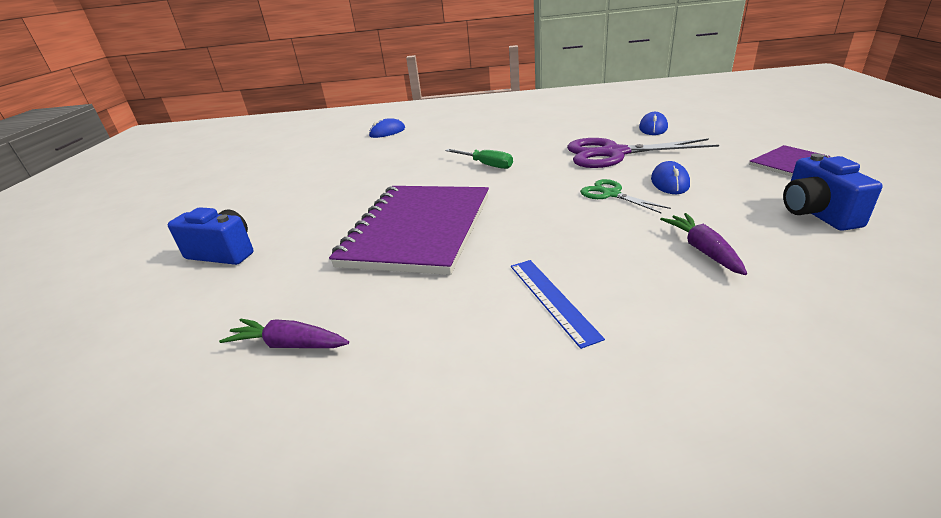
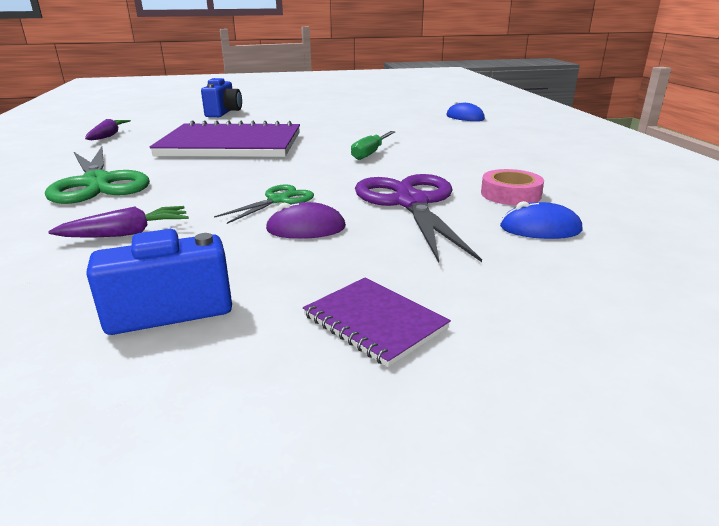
camera: 75 degrees right, 5 degrees down
(552, 299) = (97, 183): blue ruler -> green scissors
(596, 130) = (510, 194): none -> pink tape
(670, 182) = (306, 228): blue mouse -> purple mouse

